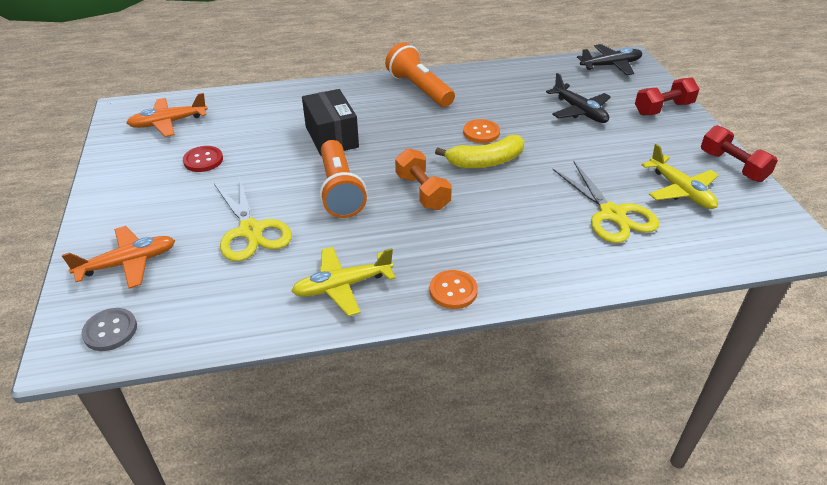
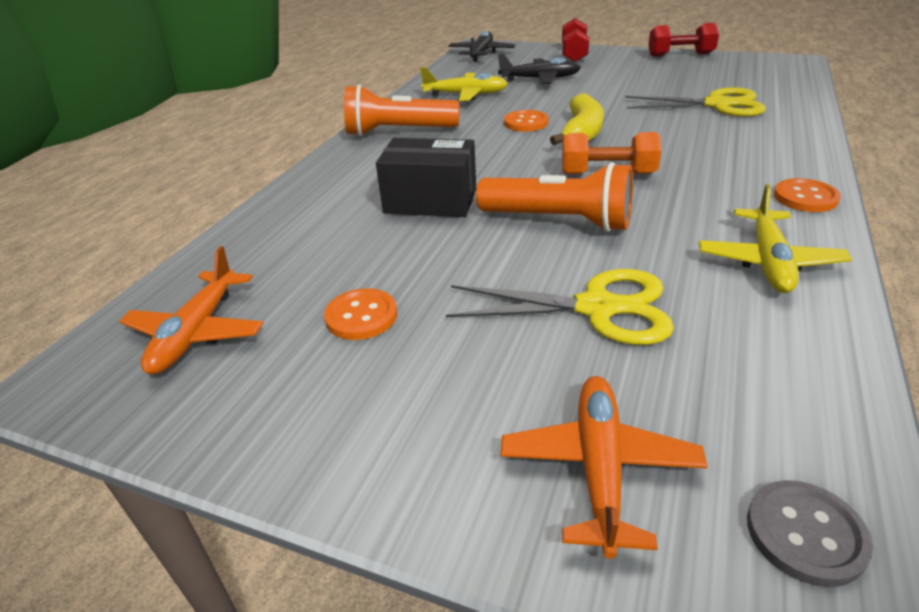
camera: 55 degrees left, 5 degrees down
(203, 160) = (361, 316): red button -> orange button
(680, 190) = (700, 76): yellow plane -> yellow plane (466, 95)

